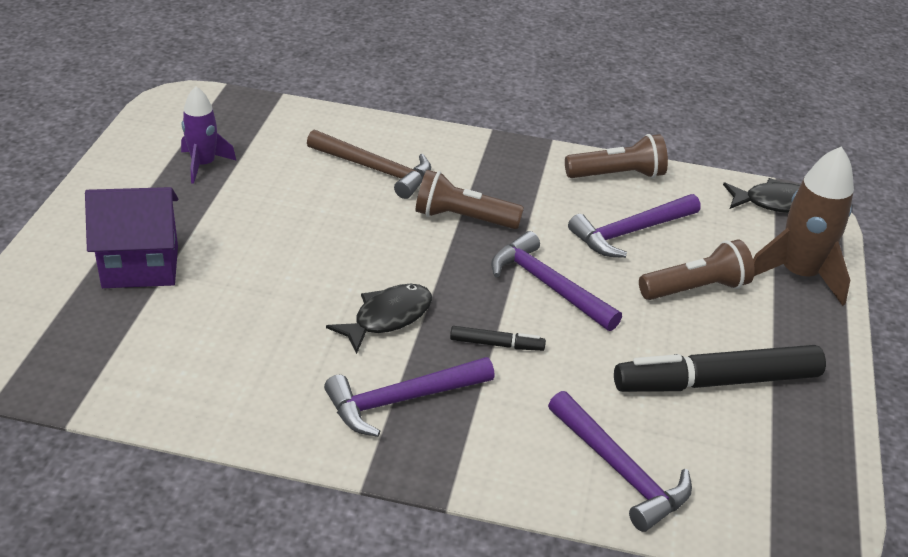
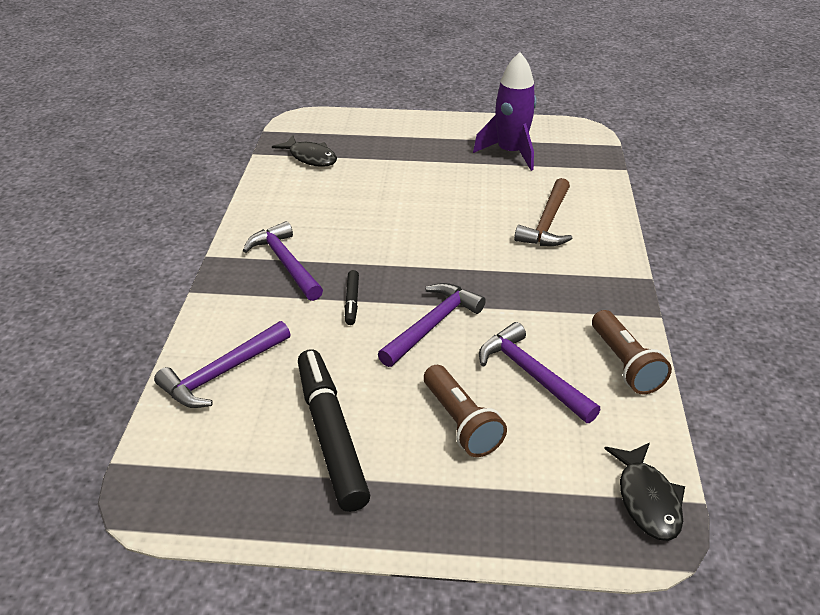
camera: 85 degrees right, 0 degrees up
(140, 267) = (391, 150): purple house -> none
(203, 164) = (510, 153): purple rocket -> purple rocket, size x1.58
(387, 317) = (369, 248): black fish -> black fish (310, 157)
(463, 218) = (504, 272): brown flashlight -> none
(798, 274) = (516, 511): brown rocket -> none

